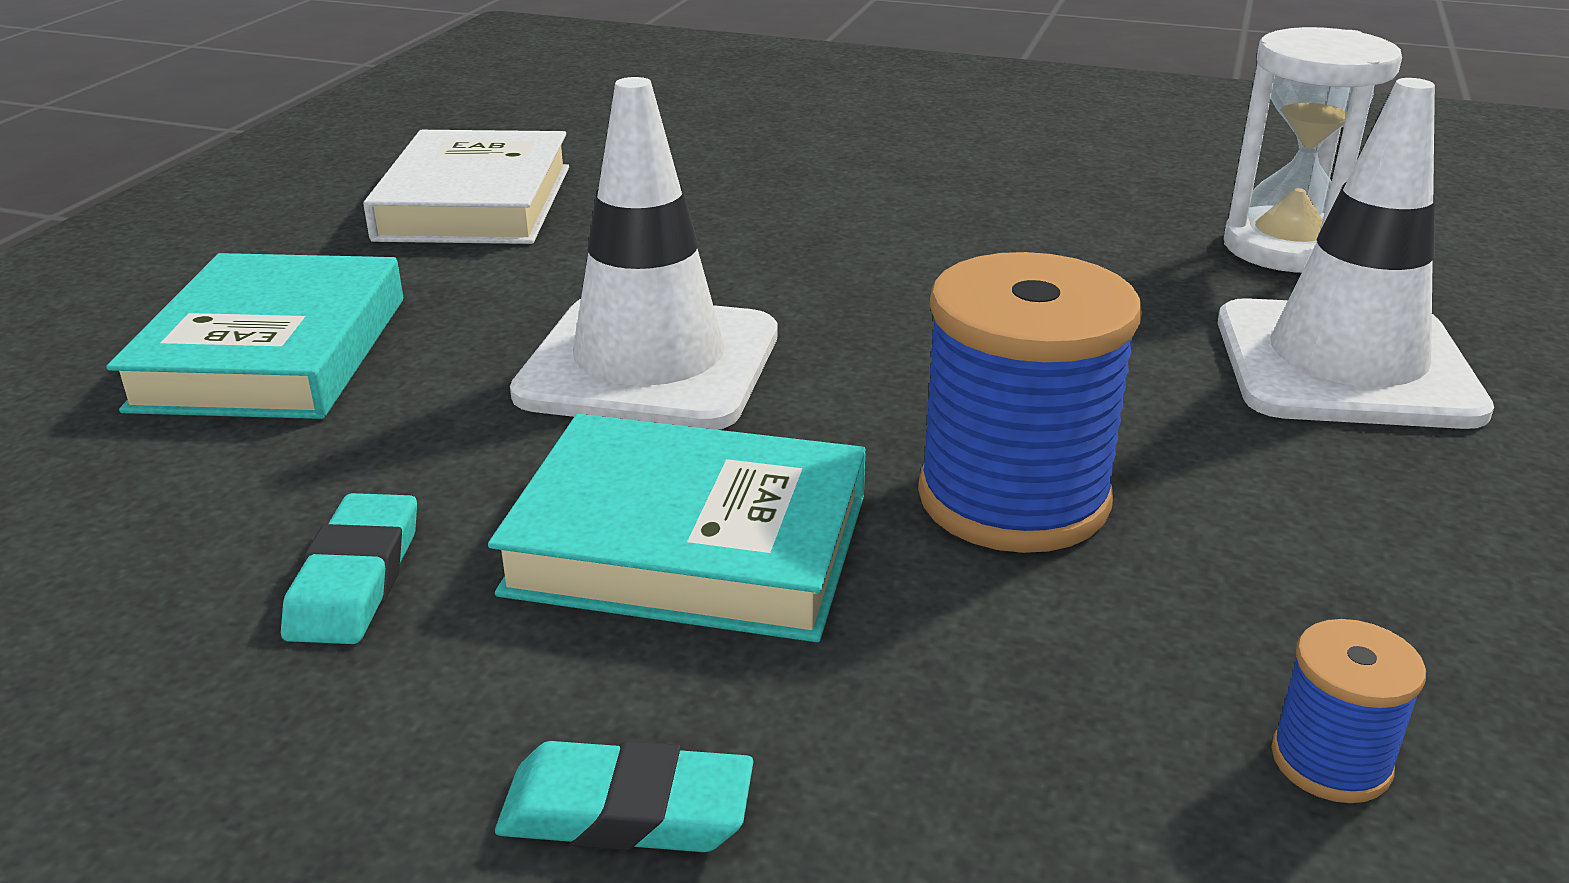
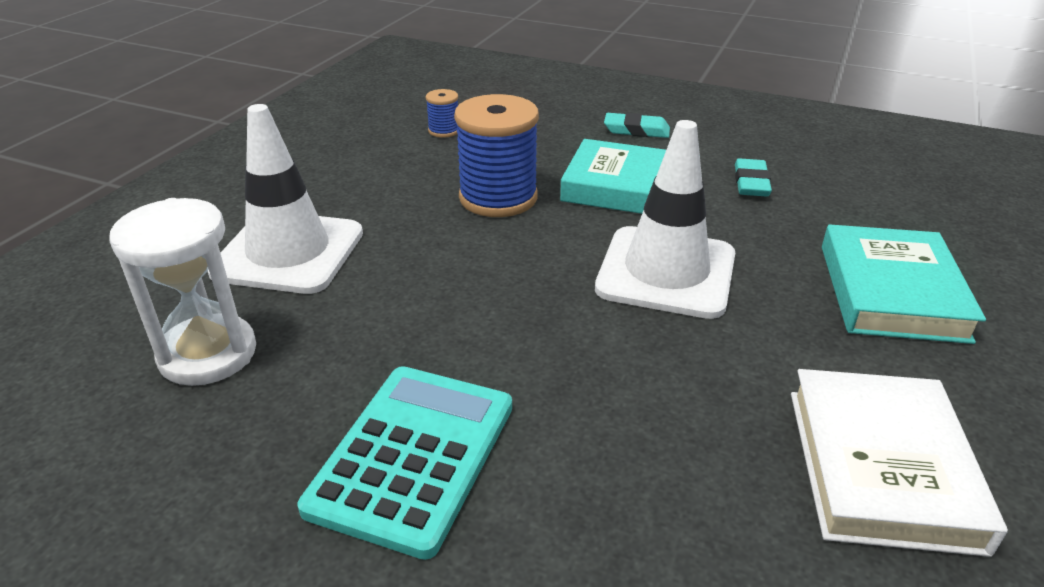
camera: 175 degrees left, 5 degrees up
(964, 192) = (413, 456): none -> turquoise calculator

